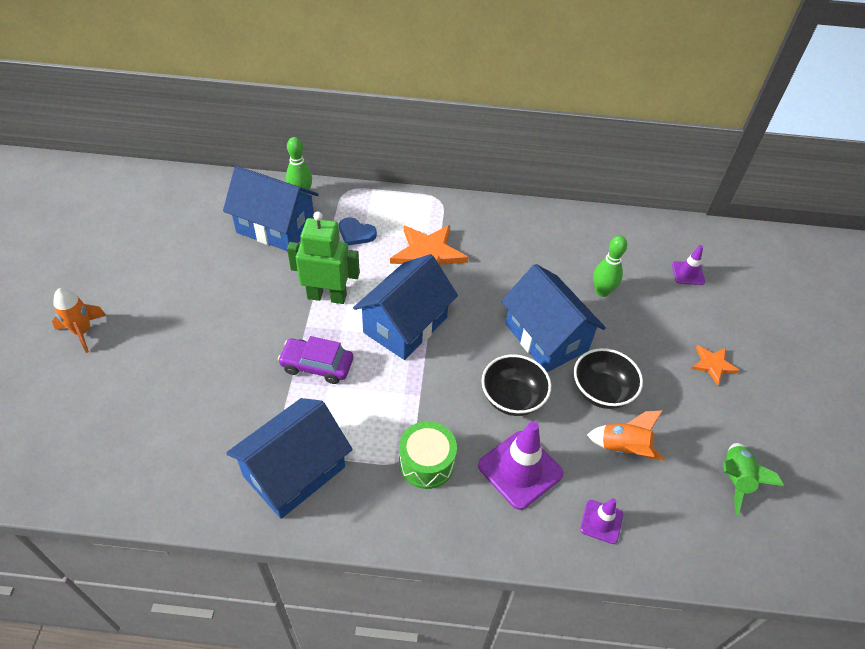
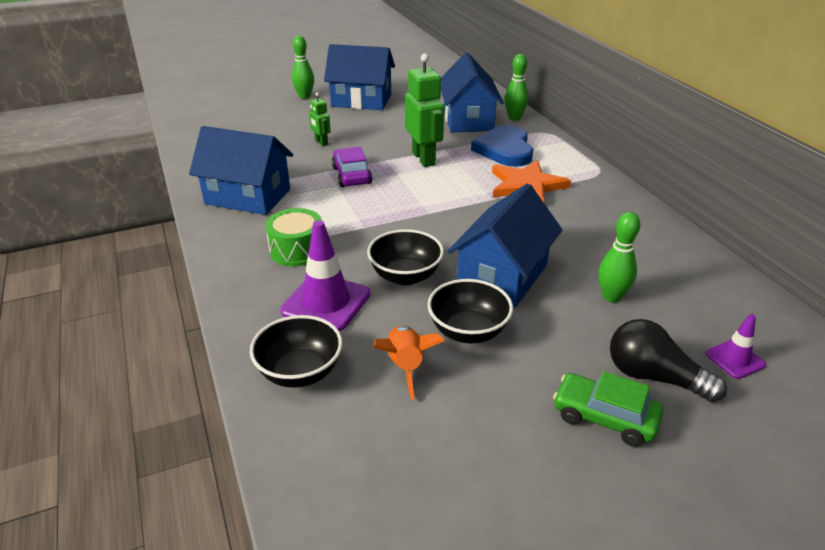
camera: 65 degrees right, 15 degrees down
(83, 331) = (304, 96): orange rocket -> green bowling pin
(222, 362) = (321, 142): none -> green robot
(356, 233) = (505, 149): blue heart -> blue heart, size x1.83
(405, 325) = (432, 199): blue house -> blue house (361, 100)
(601, 522) = (300, 372): purple traffic cone -> black bowl
(688, 320) = (654, 377): none -> black light bulb
(713, 364) = (604, 417): orange star -> green car
(735, 479) = (436, 479): green rocket -> none

